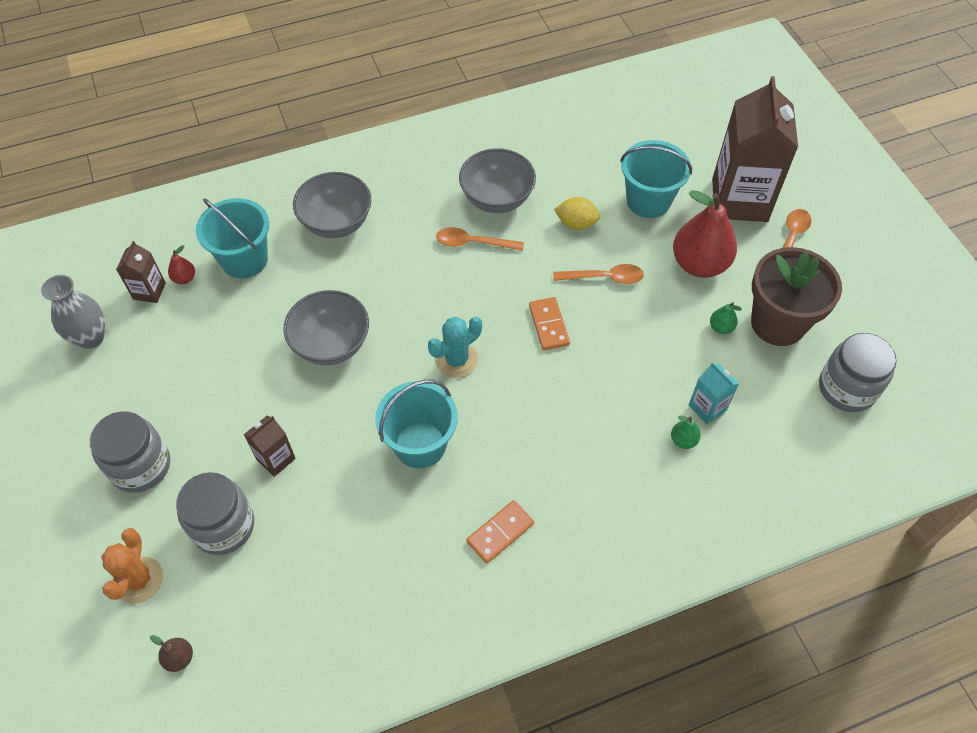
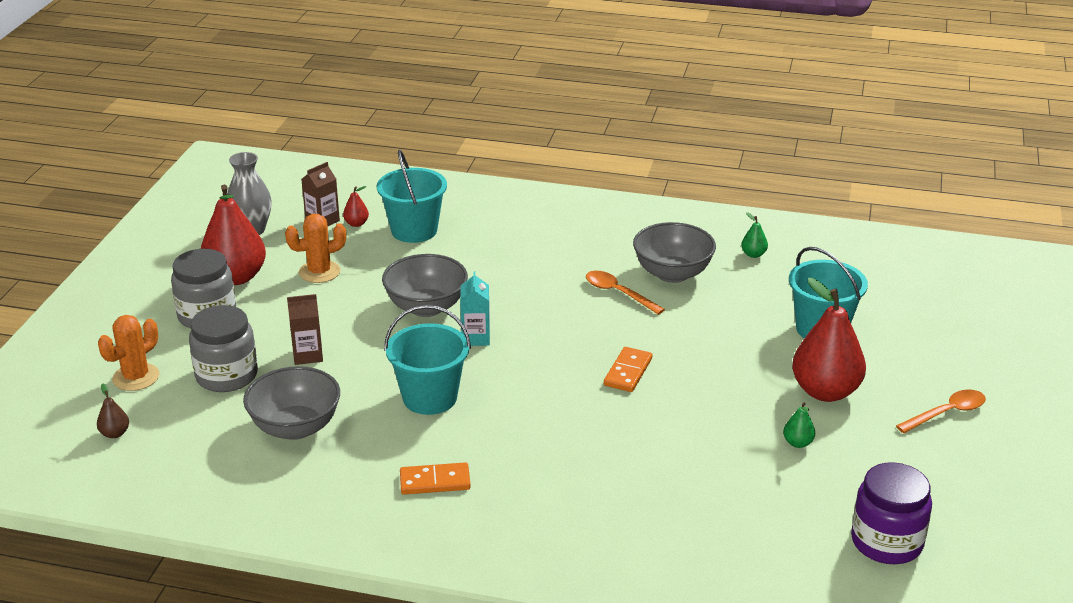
camera: 35 degrees right, 25 degrees down
(127, 404) = (236, 277): none -> red pear
(201, 355) = (319, 272): none -> orange cactus
(336, 223) = (513, 236): grey bowl -> grey bowl (295, 427)
(456, 360) = (520, 359): turquoise cactus -> none
(576, 224) = (730, 317): yellow lemon -> none
(604, 278) = (717, 363): orange spoon -> none
(683, 440) = (670, 501): green pear -> green pear (753, 254)
(707, 408) = (720, 490): turquoise carton -> turquoise carton (475, 337)
(739, 200) = (921, 364): brown carton -> none
(778, 323) = (863, 465): brown flower pot -> none
(847, 388) = (886, 542): grey jar -> purple jar

